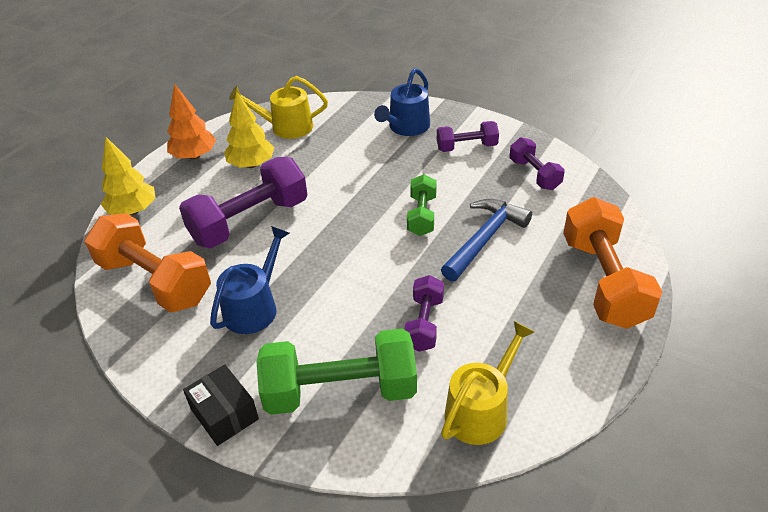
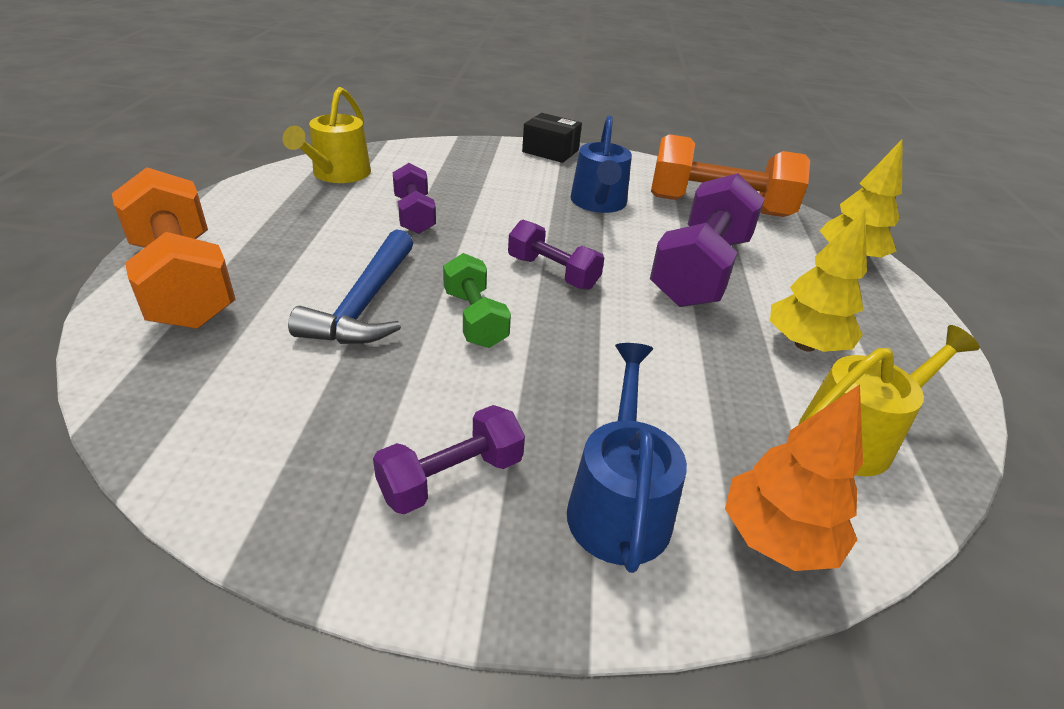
camera: 150 degrees right, 5 degrees down
(194, 156) = (904, 340): orange tree -> orange tree (777, 538)
(340, 391) = (469, 169): green dumbbell -> none
(534, 174) = (284, 438): purple dumbbell -> purple dumbbell (552, 272)

